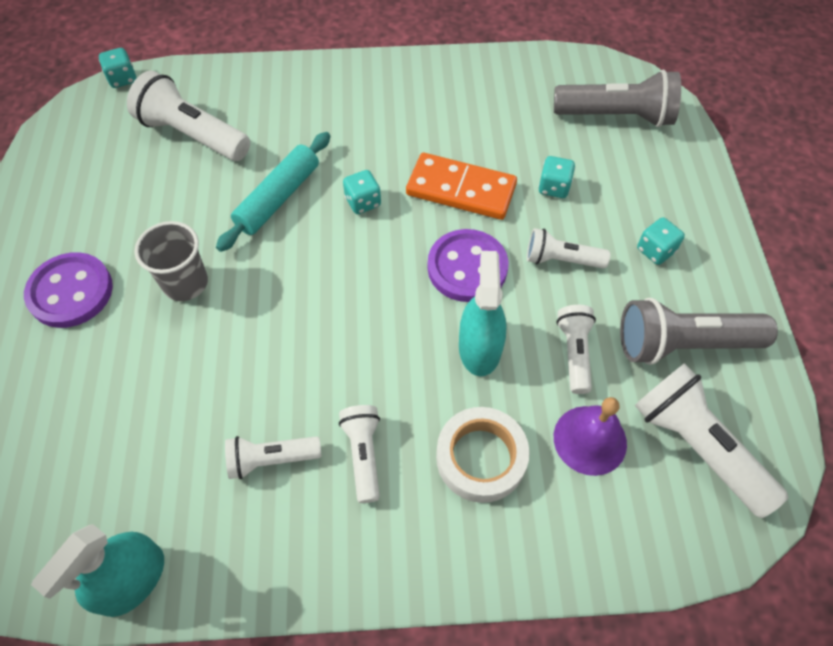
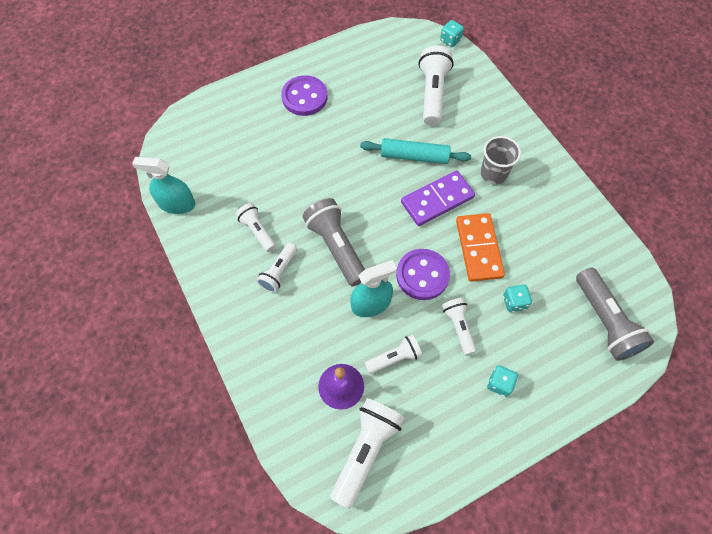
camera: 65 degrees right, 5 degrees up
(185, 283) = (335, 142): grey cup -> grey cup (493, 173)
(363, 202) = (437, 200): turquoise dice -> purple domino
(363, 455) = (279, 272): white flashlight -> white flashlight turned 150 degrees clockwise
(481, 458) = (303, 331): white tape -> none
(683, 344) = (434, 422): grey flashlight -> grey flashlight (336, 247)

